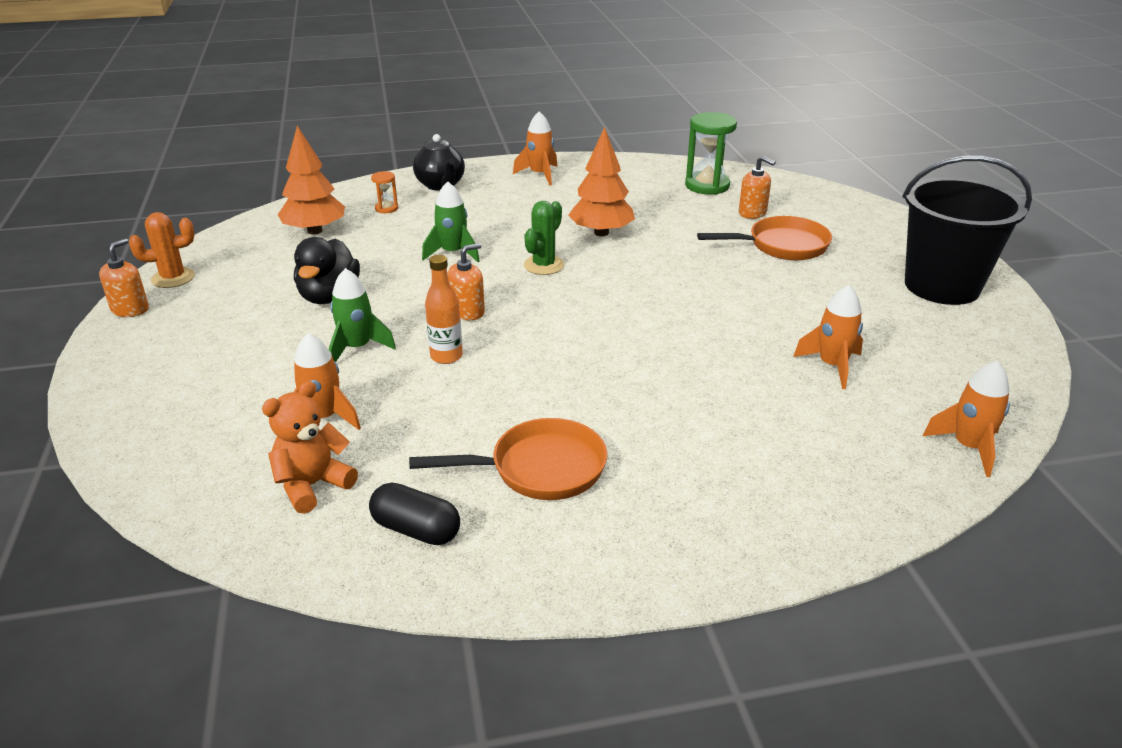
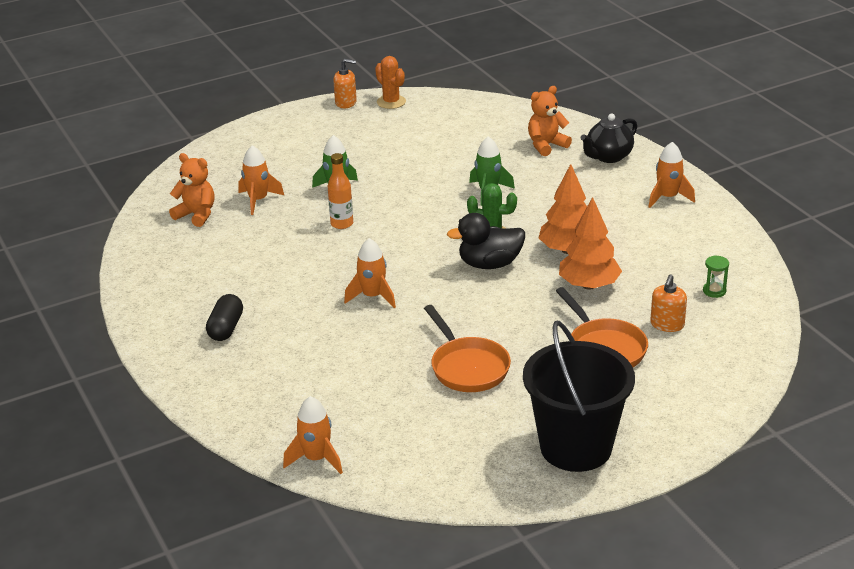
camera: 75 degrees right, 0 degrees up
(315, 231) = (489, 128): orange tree -> orange tree (589, 285)
(329, 296) = (396, 162): black duck -> black duck (489, 264)
(386, 208) = (546, 145): orange hourglass -> orange teddy bear
(416, 529) = (169, 255): black capsule -> black capsule (226, 328)
(467, 312) = (403, 218): orange soap dispenser -> none
(539, 469) = (234, 283): orange pan -> orange pan (467, 367)
(707, 186) = (714, 291): green hourglass -> green hourglass, size x0.49
(832, 366) = (402, 389): orange rocket -> orange rocket (373, 296)

